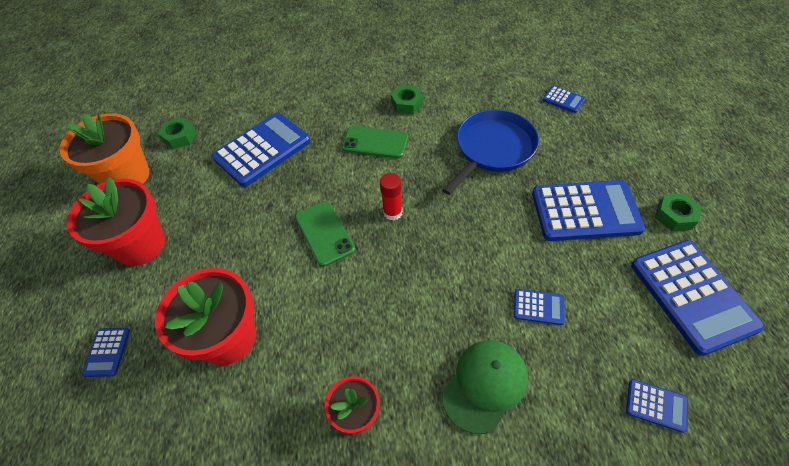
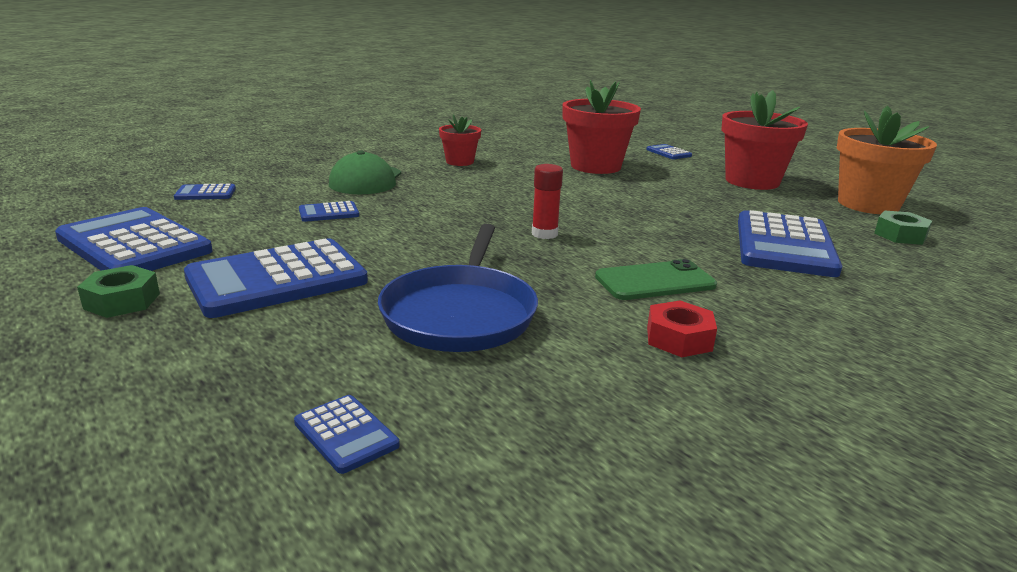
camera: 145 degrees right, 30 degrees down
(324, 233) = (600, 211): green phone -> none
(407, 104) = (679, 338): green nut -> red nut
(563, 100) = (346, 434): blue calculator -> blue calculator turned 135 degrees counterclockwise

